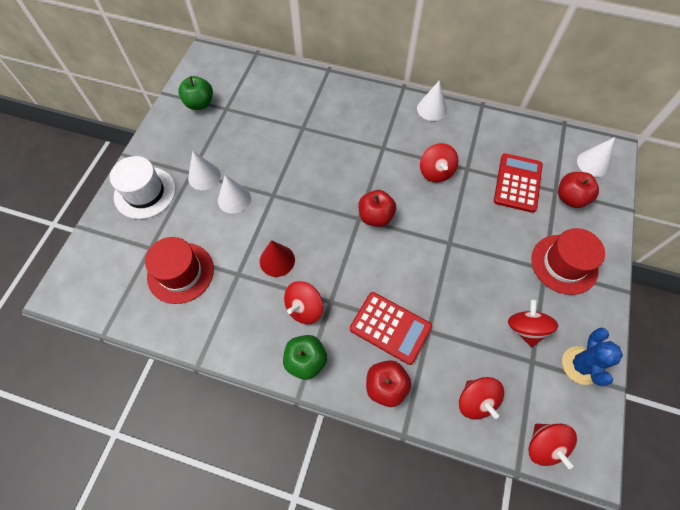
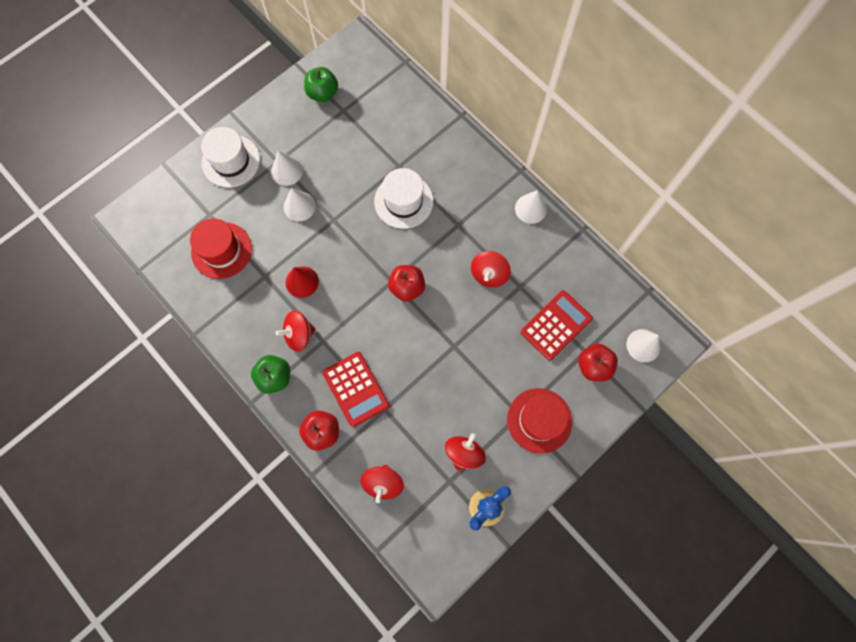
camera: 30 degrees right, 10 degrees up
(325, 151) = (403, 201): none -> white hat
(544, 445) = (411, 545): red spinning top -> none

